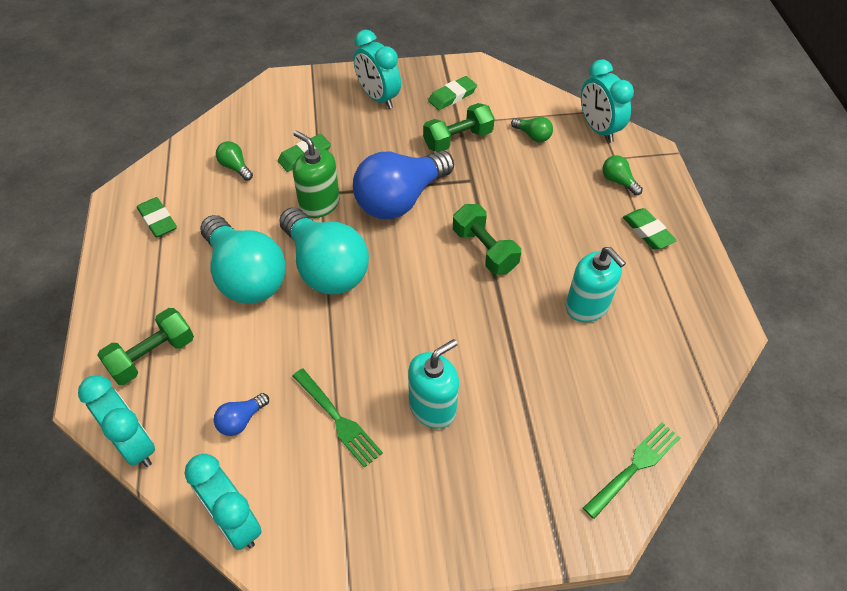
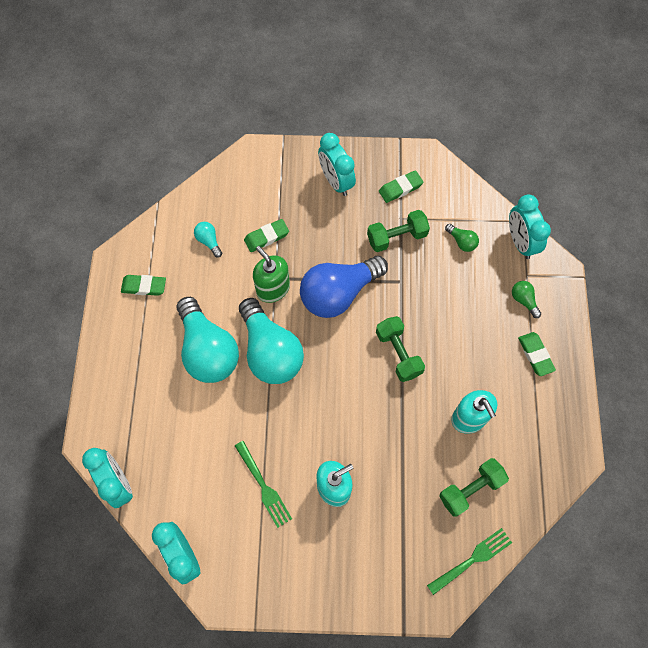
camera: 10 degrees right, 15 degrees up
(152, 356) = (134, 412): green dumbbell -> green dumbbell (470, 489)
(158, 220) = (144, 286): green eraser -> green eraser turned 60 degrees counterclockwise
(235, 167) = (209, 241): green light bulb -> turquoise light bulb
(241, 420) = (194, 476): blue light bulb -> none

